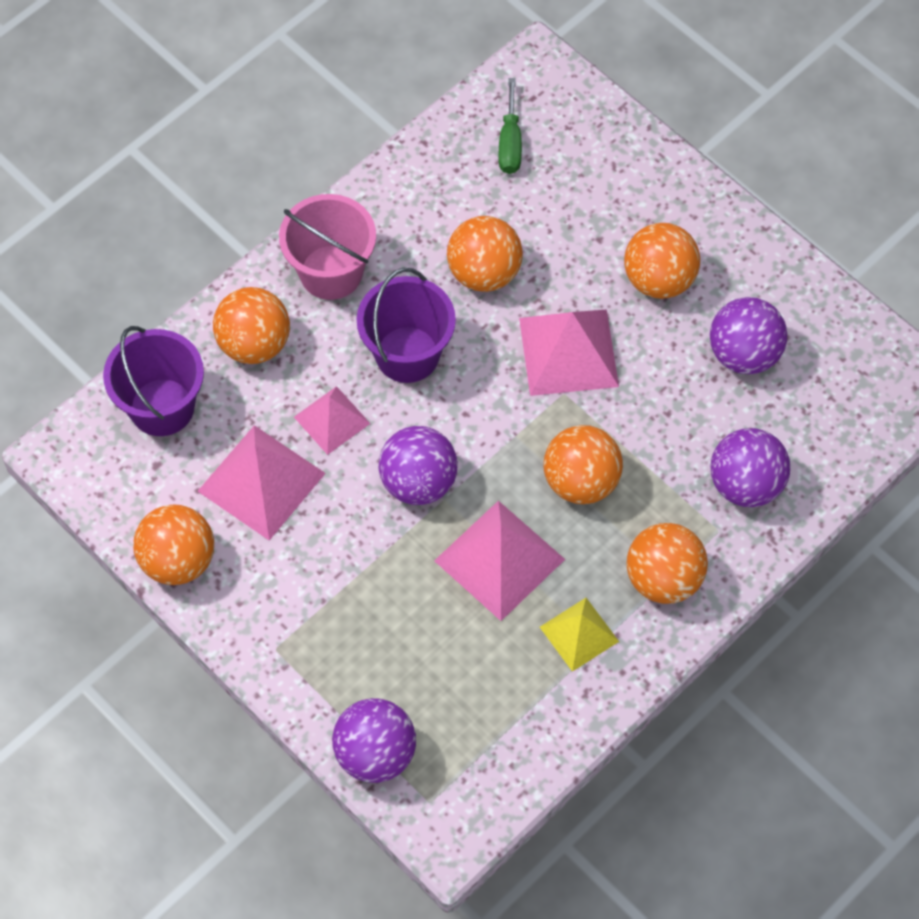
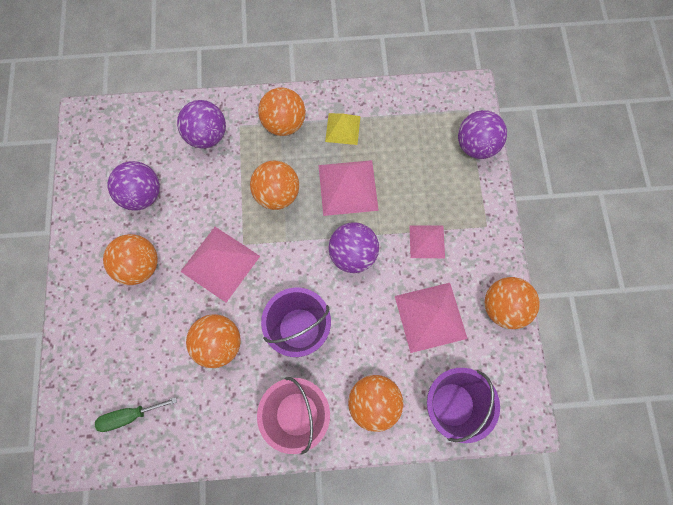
camera: 140 degrees left, 10 degrees up
(332, 420) = (368, 322): pink pyramid -> pink pyramid (427, 241)
(510, 143) = (129, 416): green screwdriver -> green screwdriver turned 150 degrees counterclockwise

